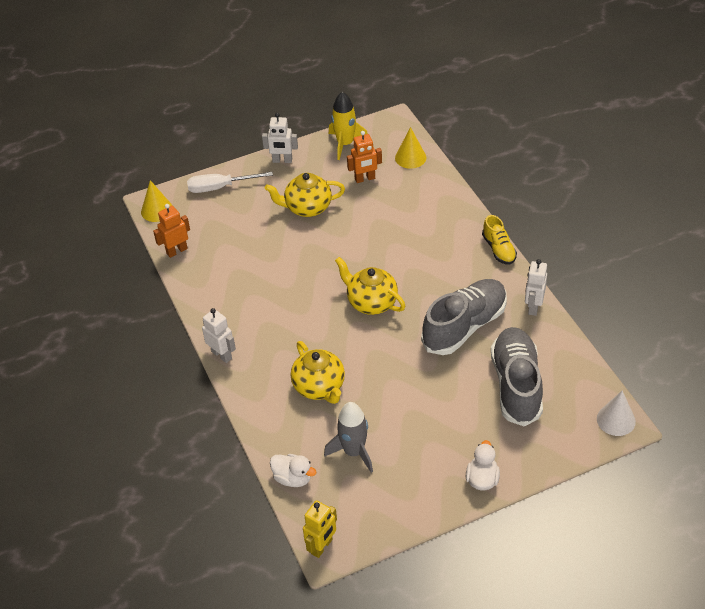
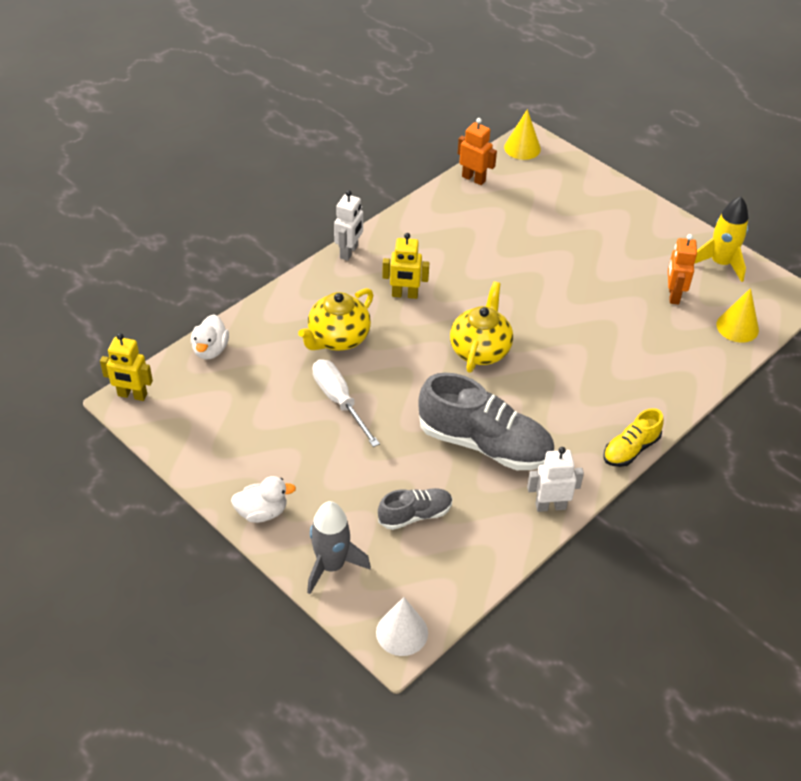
camera: 65 degrees right, 0 degrees up
(220, 187) = (584, 183): white screwdriver -> white screwdriver (339, 401)
(282, 160) = (657, 219): white robot -> none
(290, 332) = (404, 295): none -> yellow robot
(307, 208) = (595, 259): yellow teapot -> none
(354, 452) = (261, 389): grey rocket -> grey rocket (331, 565)
(365, 179) = (673, 295): orange robot -> orange robot turned 45 degrees clockwise
(516, 385) = (415, 515): grey shoe -> grey shoe, size x0.52

